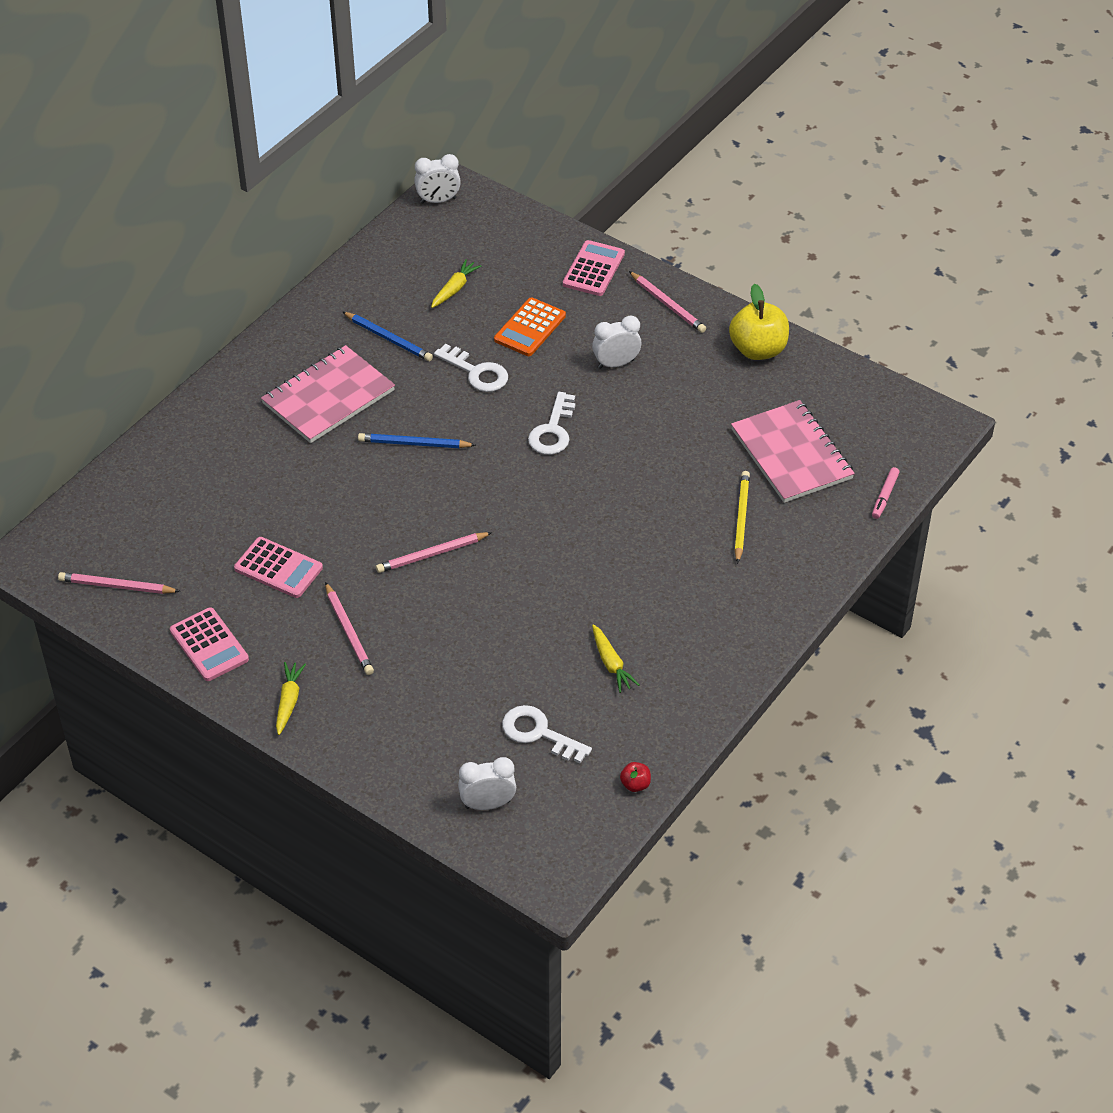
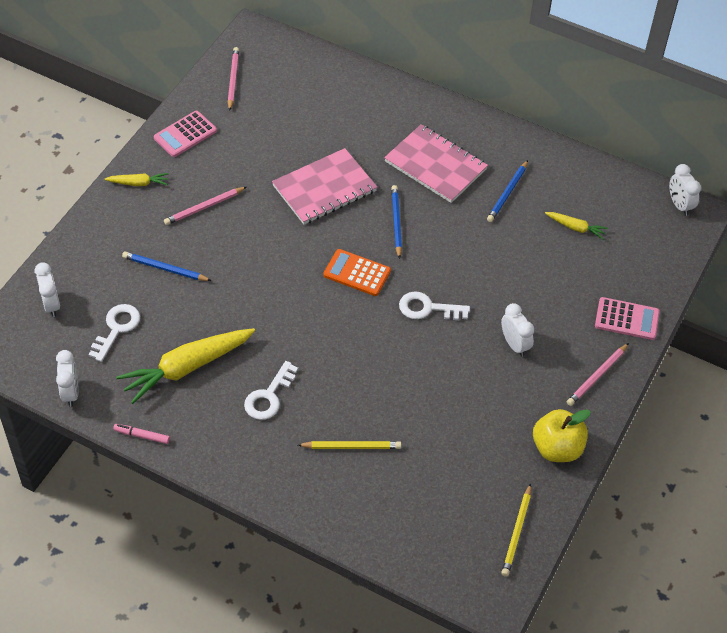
camera: 80 degrees right, 5 degrees up
(278, 568) = (259, 161): pink calculator -> none
(432, 554) = (284, 246): pink pencil -> none
(447, 678) = (165, 269): none -> blue pencil
(477, 372) = (482, 252): white key -> white key (269, 396)
(530, 328) = (542, 282): orange calculator -> orange calculator (357, 273)
(611, 663) = (186, 368): yellow carrot -> yellow carrot, size x2.10
(635, 784) = (71, 393): red apple -> white clock
(791, 454) = (432, 480): pink notebook -> pink notebook (324, 188)
(859, 395) = (517, 532): none -> yellow pencil
(885, 496) = (394, 556): pink marker -> pink marker (142, 436)

